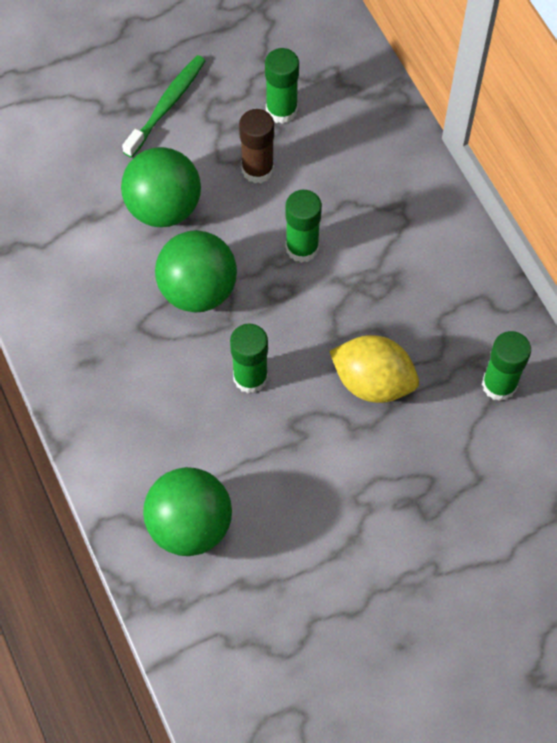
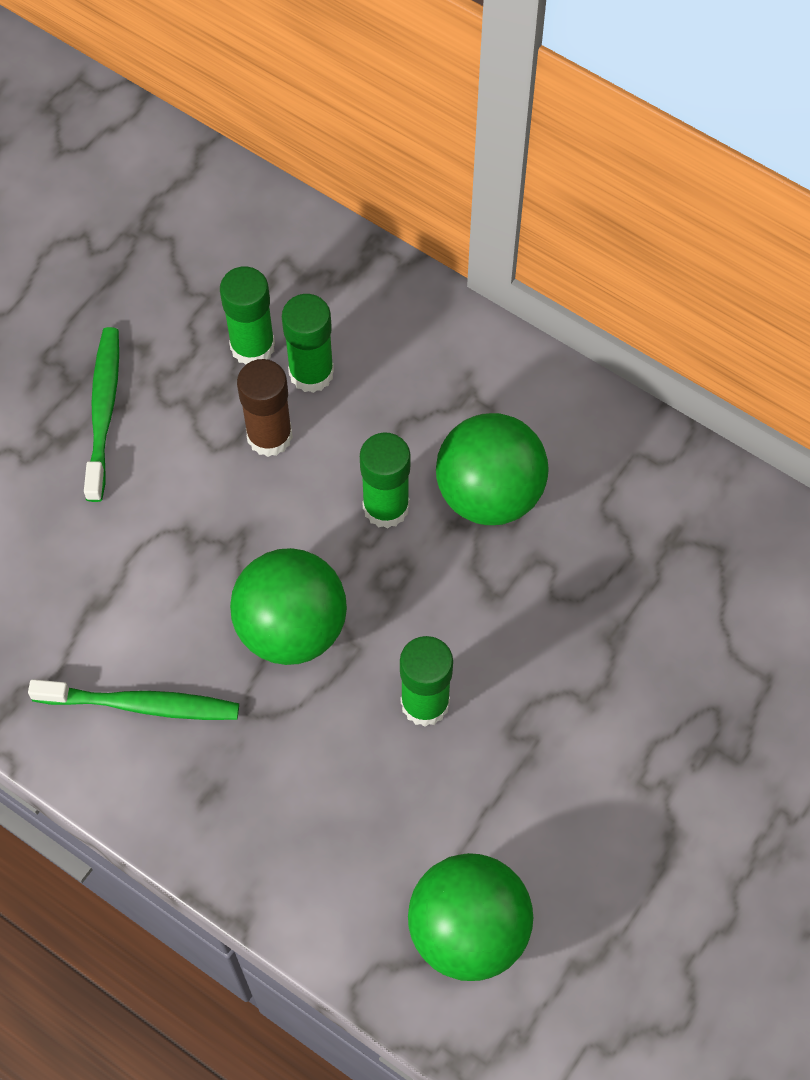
camera: 30 degrees left, 0 degrees up
(80, 289) = (141, 704): none -> green toothbrush
(164, 208) = (182, 545): green ball -> green ball (489, 493)
(373, 382) = (574, 629): yellow lemon -> none
(499, 385) = (720, 553): green glue stick -> green glue stick (311, 373)

